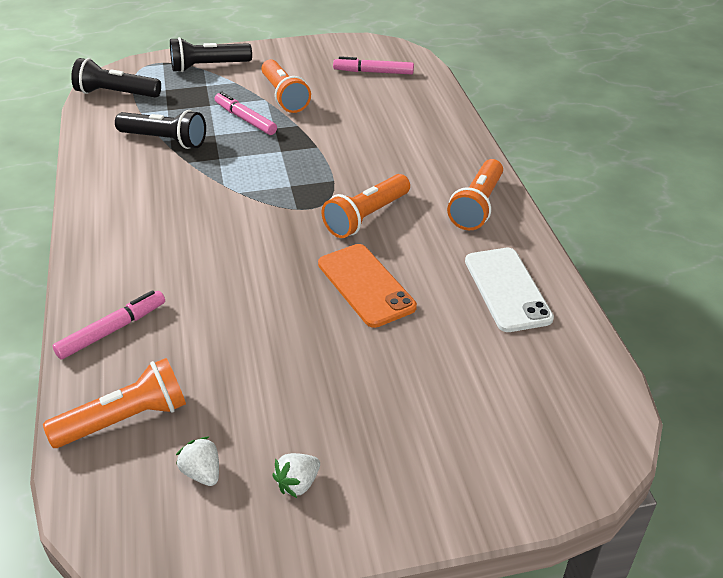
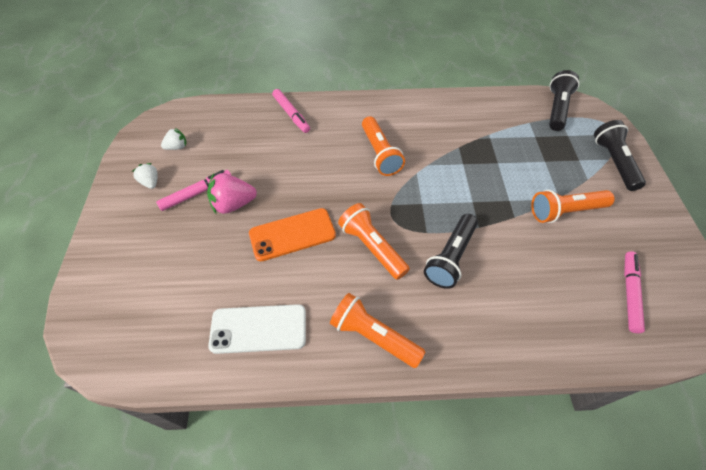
camera: 100 degrees right, 15 degrees up
(125, 419) = (224, 120): orange flashlight -> orange flashlight (380, 154)
(165, 140) = (488, 135): black flashlight -> black flashlight (450, 257)
(245, 119) = (522, 182): pink marker -> pink marker (196, 193)
(326, 357) = (233, 204): none -> pink strawberry

